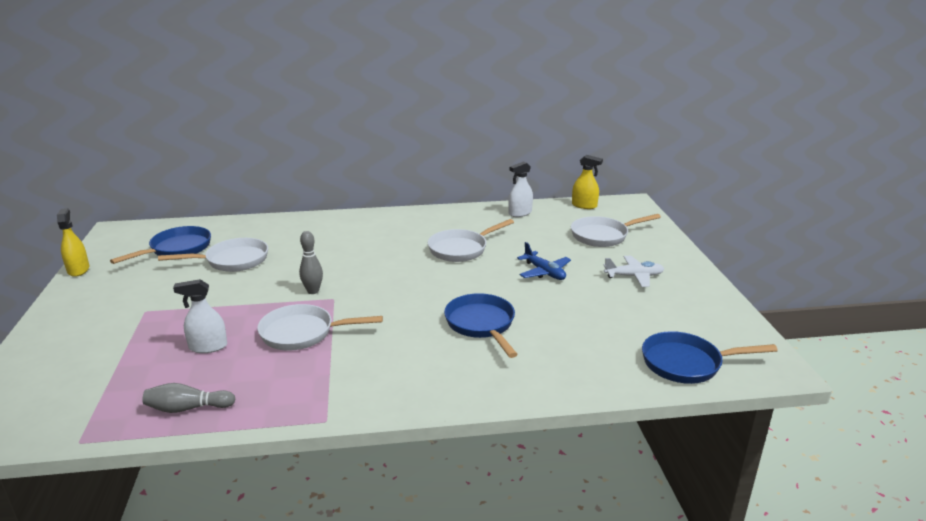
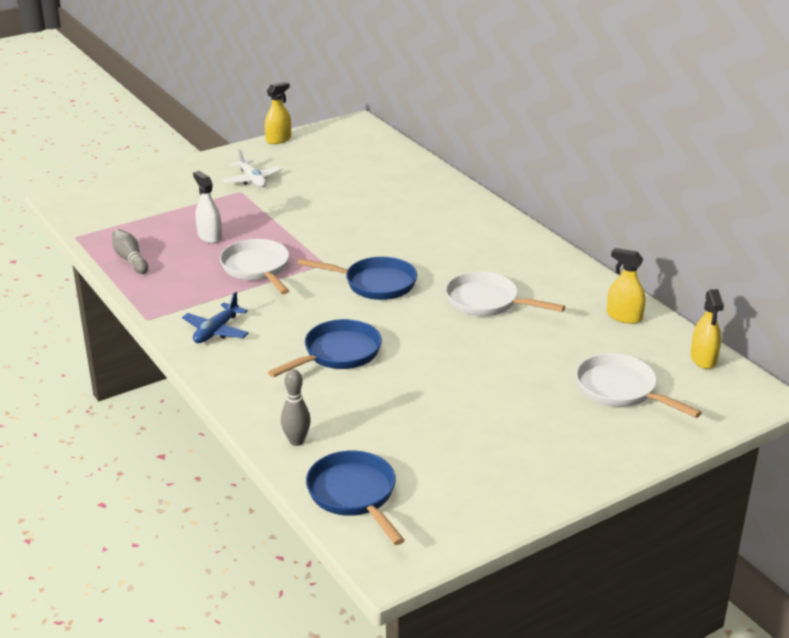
camera: 65 degrees right, 5 degrees up
(177, 249) = (348, 162): blue pan -> blue pan (375, 284)
(233, 260) = (350, 194): white pan -> none
(313, 291) = (329, 250): grey bowling pin -> grey bowling pin (296, 441)
(520, 213) = (624, 317): white spray bottle -> yellow spray bottle
(544, 272) = (480, 367): blue plane -> blue plane (216, 331)
(634, 276) = (527, 431): white plane -> white plane (252, 180)

